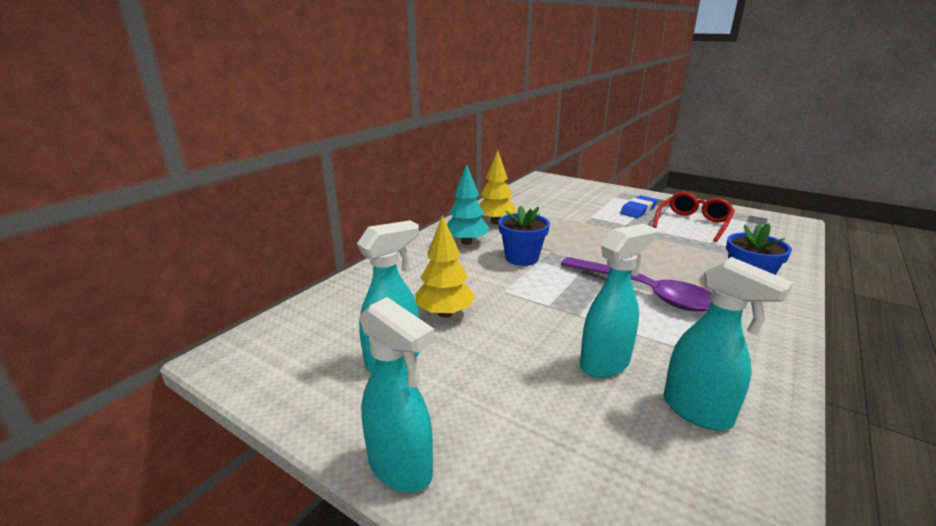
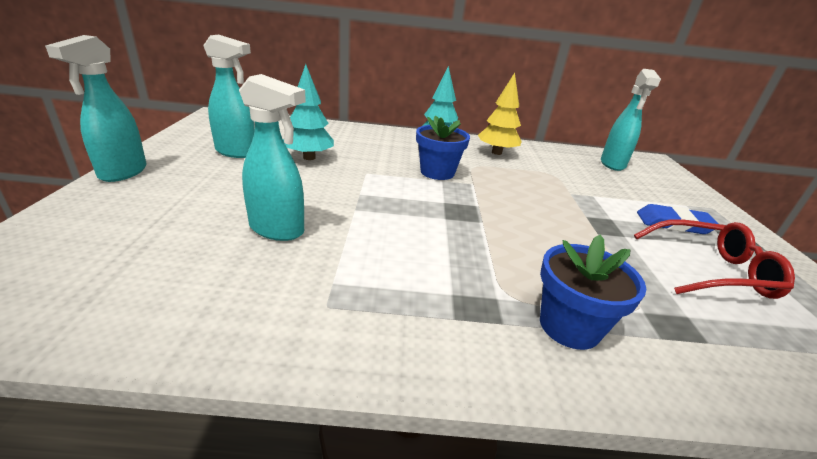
camera: 55 degrees right, 5 degrees up
(445, 313) = (309, 157): yellow tree -> turquoise tree
(644, 292) = (442, 242): purple spoon -> none
(698, 412) = (219, 286): turquoise spray bottle -> turquoise spray bottle (612, 164)

